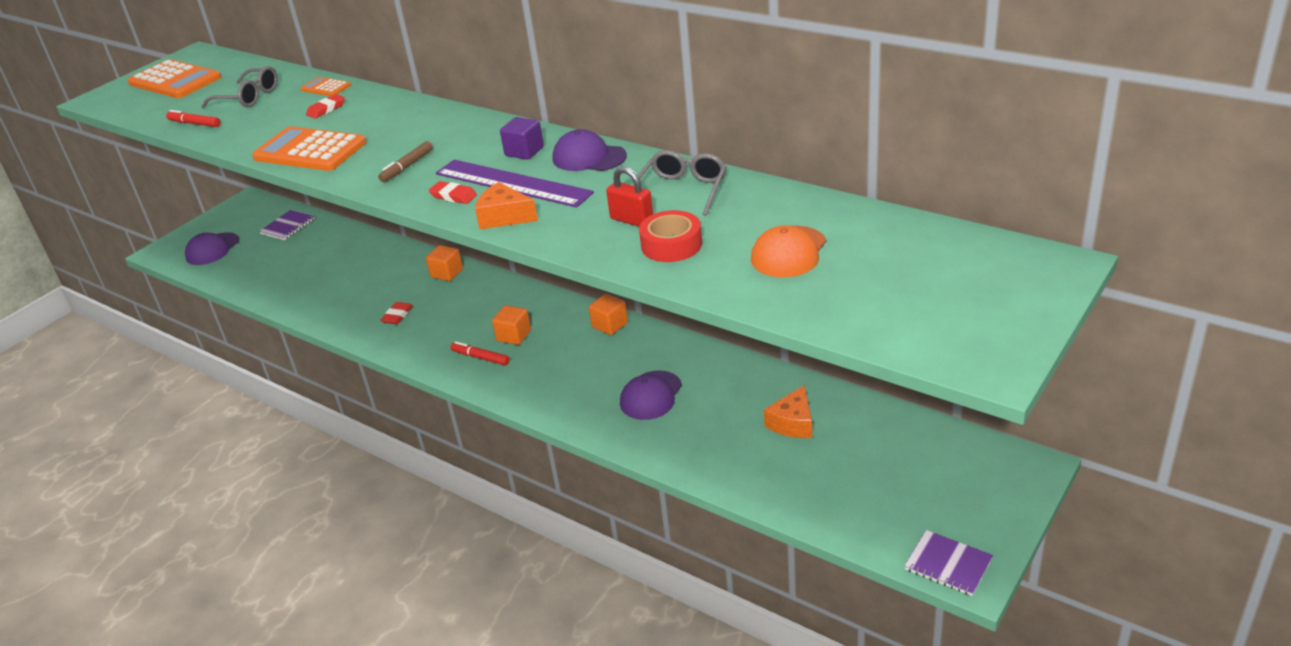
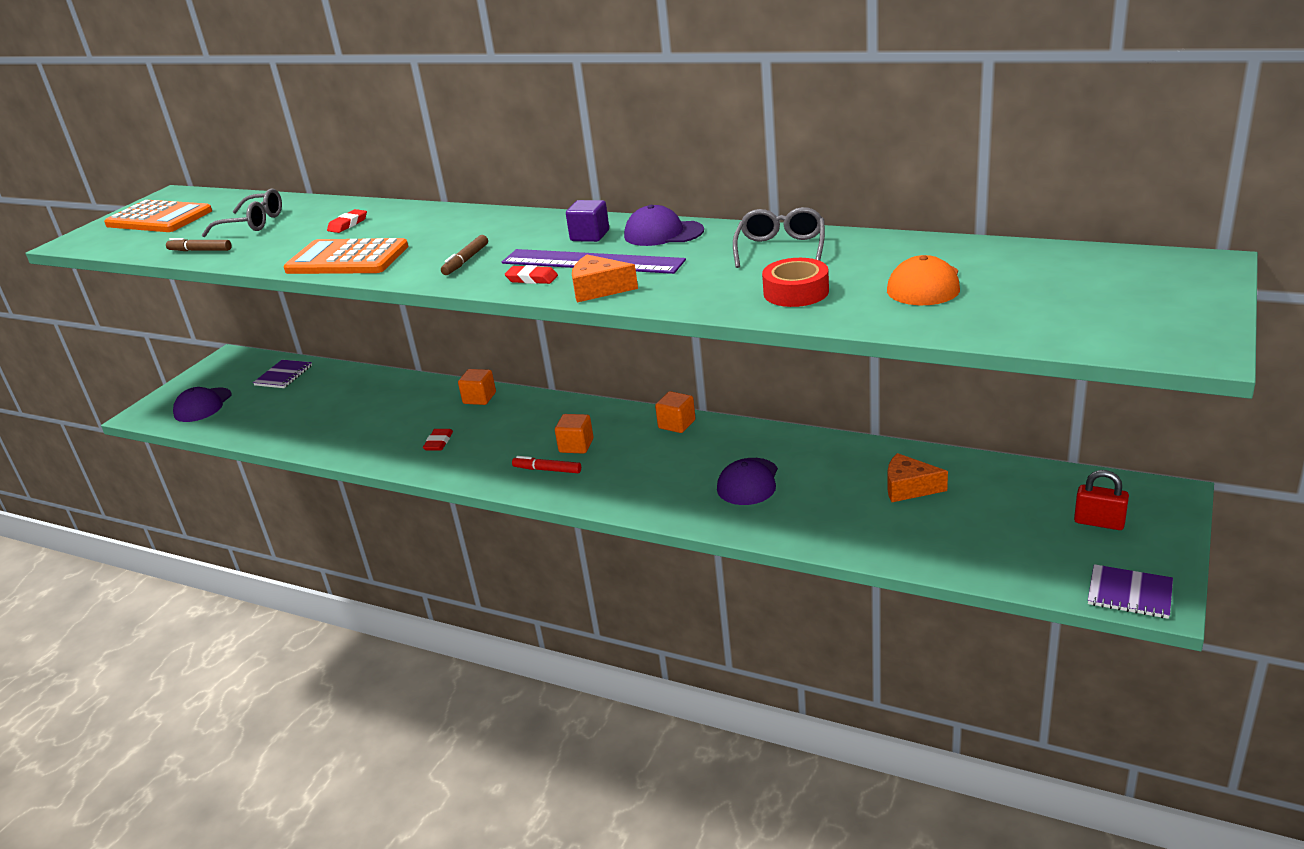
camera: 10 degrees left, 5 degrees down
(194, 124) = (200, 250): red marker -> brown marker
(326, 88) = (338, 207): orange calculator -> none
(631, 220) = (740, 277): red padlock -> red padlock (1099, 522)
(792, 423) = (909, 488): orange cheese -> orange cheese turned 90 degrees clockwise

